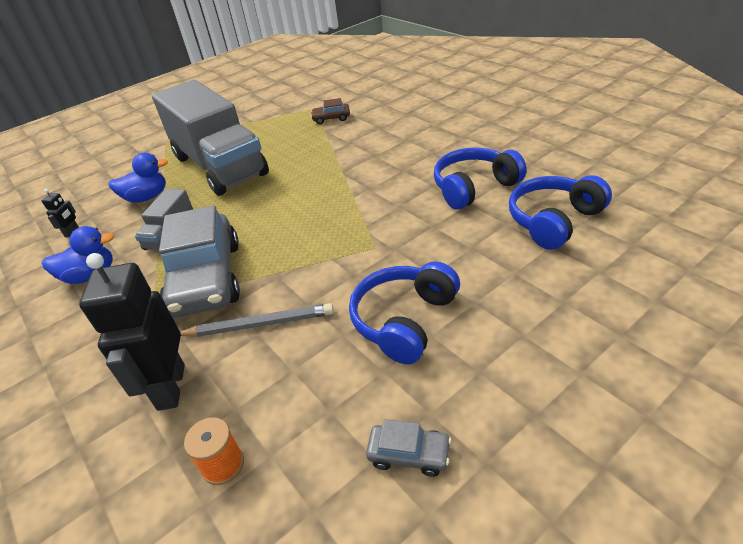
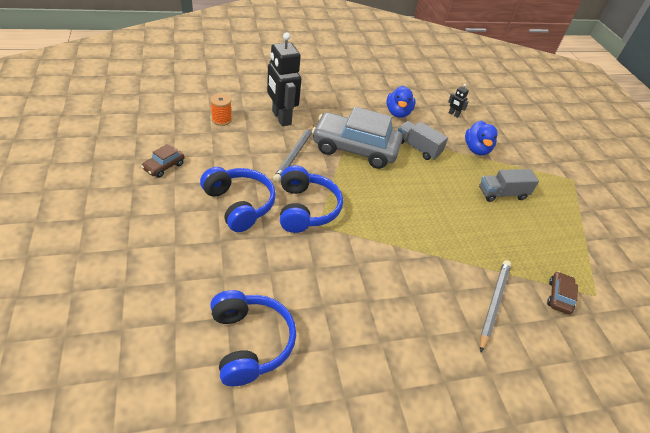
camera: 105 degrees right, 5 degrees up
(170, 387) = (281, 118): black robot -> black robot turned 135 degrees counterclockwise
(219, 166) = (502, 194): grey truck -> grey truck, size x0.43
(369, 137) = (493, 304): none -> grey pencil
(409, 454) = (164, 166): grey car -> brown car
(474, 187) = (342, 324): blue headphones -> blue headphones (306, 208)

